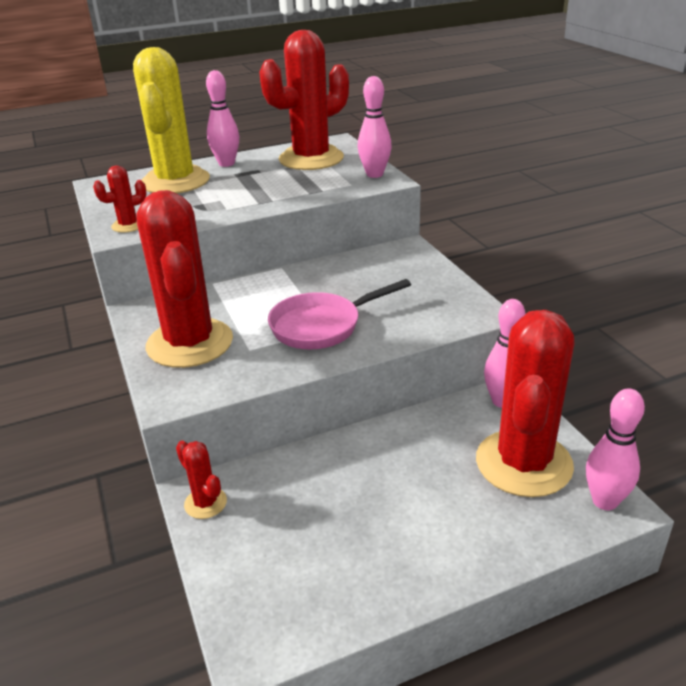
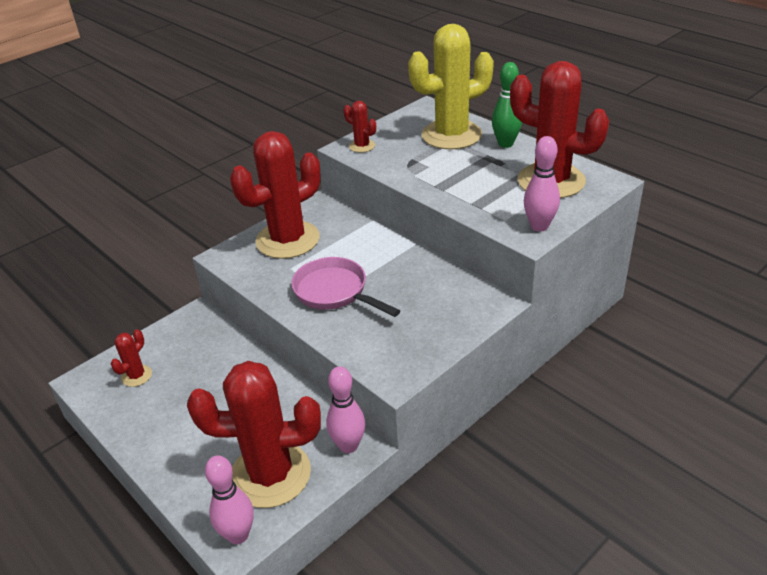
camera: 70 degrees right, 5 degrees up
(205, 503) = (189, 321): red cactus -> red cactus (136, 376)
(226, 164) = (505, 144): pink bowling pin -> green bowling pin

